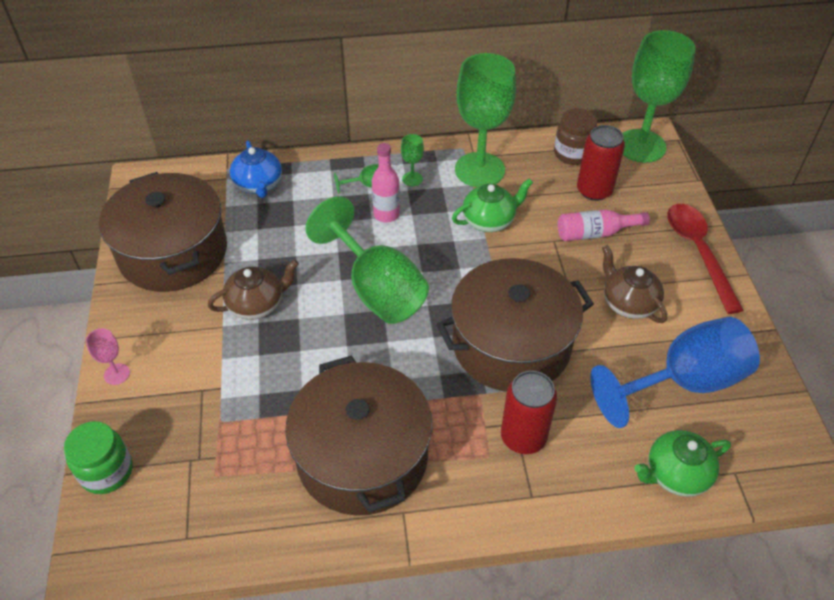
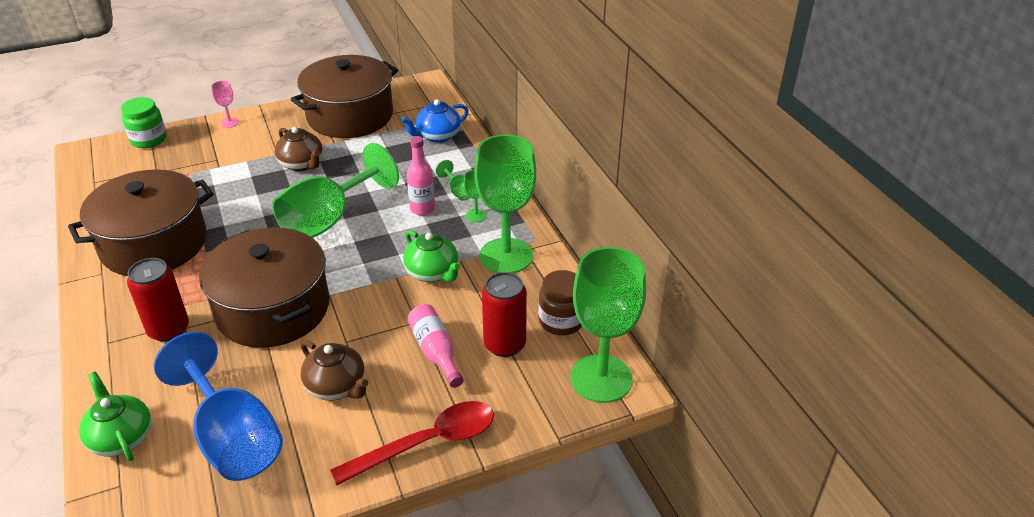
camera: 75 degrees right, 10 degrees down
(628, 303) = (337, 387): brown teapot -> brown teapot turned 90 degrees clockwise

